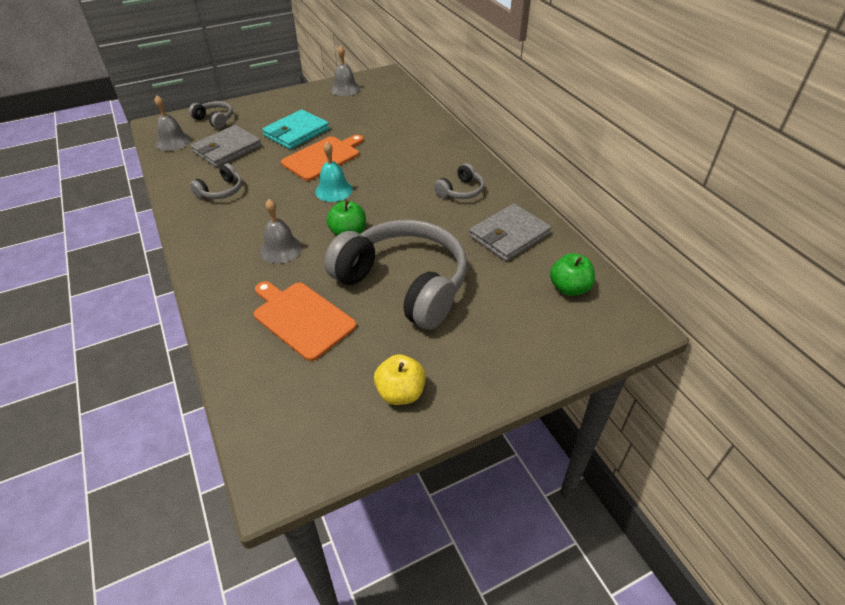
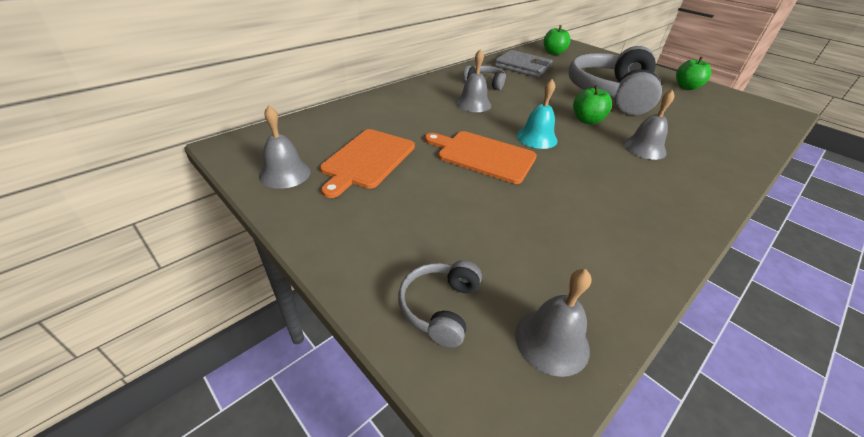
camera: 110 degrees left, 5 degrees down
(221, 191) = (613, 216): grey headphones -> none
(227, 149) = (522, 248): grey wallet -> none
(296, 132) = (437, 190): turquoise wallet -> none
(301, 318) = (691, 124): orange cutting board -> orange cutting board (367, 160)
(400, 393) = (686, 87): yellow apple -> green apple
(412, 172) = (473, 104): none -> grey bell

